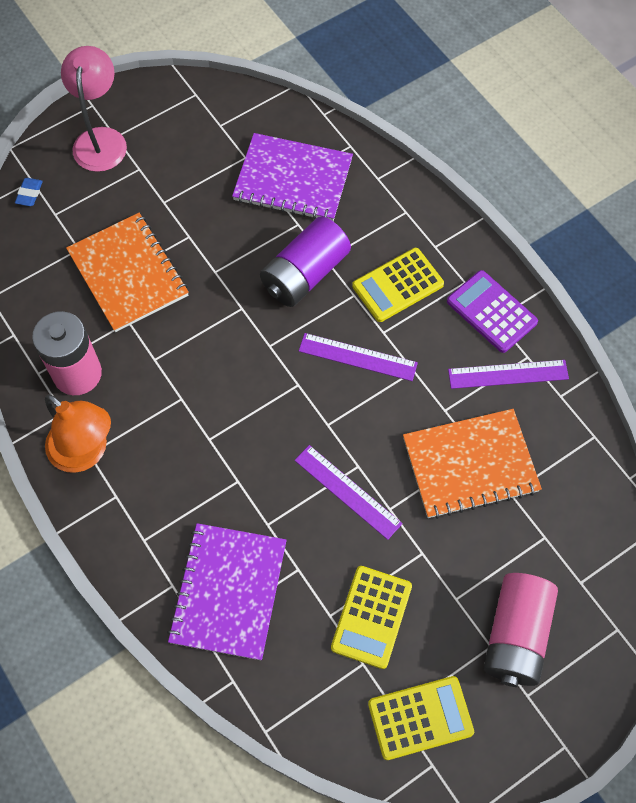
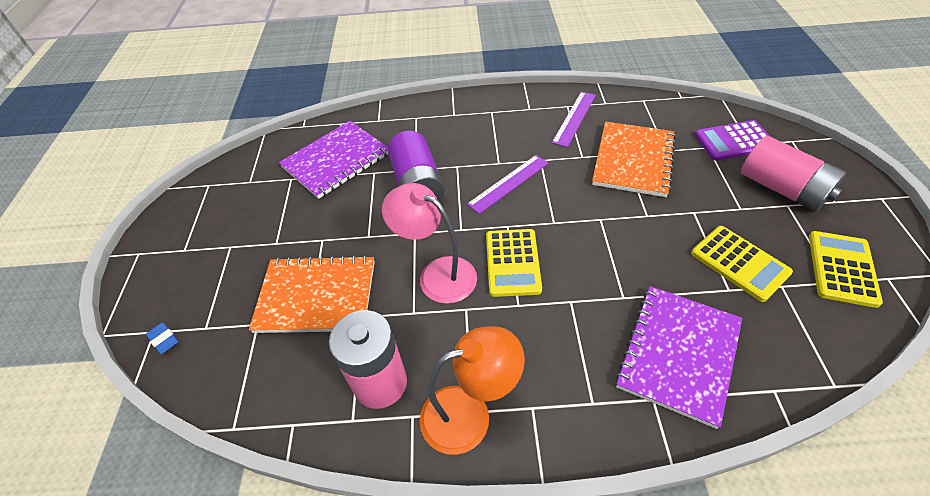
camera: 55 degrees left, 15 degrees down
(101, 139) = (175, 260): pink lamp -> pink lamp (437, 274)
(228, 592) = (678, 354): purple notebook -> purple notebook turned 75 degrees clockwise
(347, 492) = (619, 234): purple ruler -> none
(397, 285) = (468, 142): yellow calculator -> yellow calculator (512, 262)
(491, 312) = (523, 108): purple calculator -> purple calculator (734, 141)

